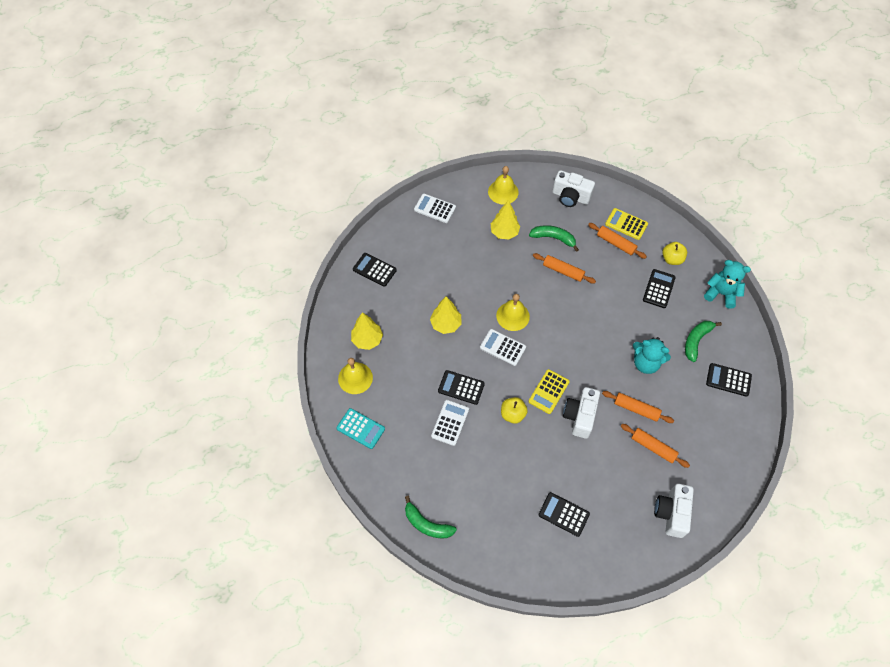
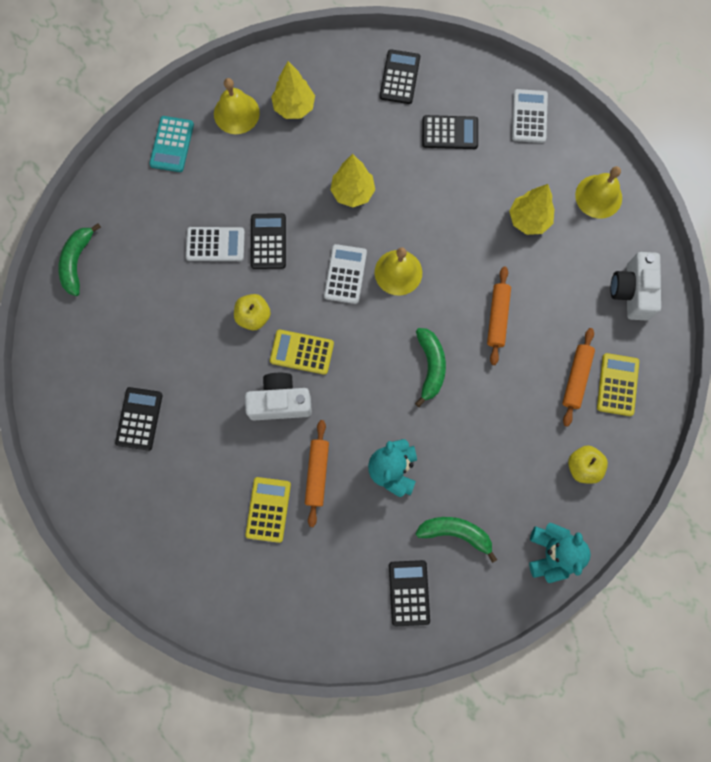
camera: 70 degrees right, 15 degrees up
(553, 238) = (548, 289): green banana -> green banana (430, 366)
(653, 447) = (268, 509): orange rolling pin -> yellow calculator
(659, 289) = (522, 459): black calculator -> black calculator (450, 133)
(671, 513) = (184, 555): white camera -> none

